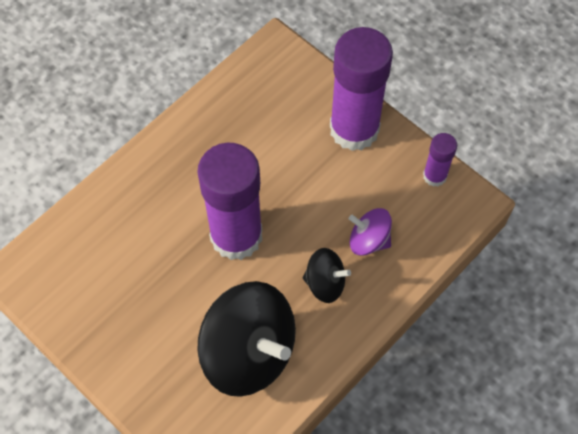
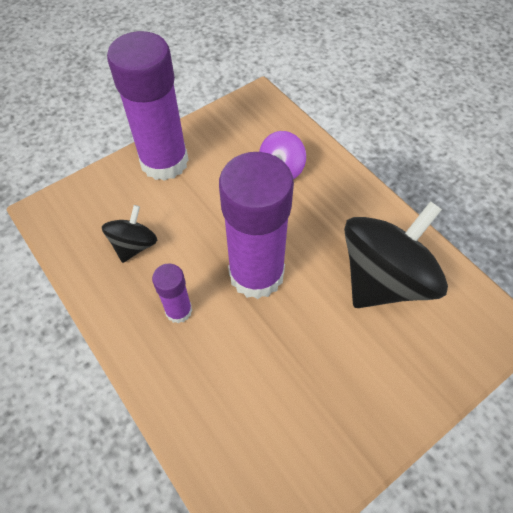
camera: 80 degrees left, 5 degrees down
(325, 283) = (319, 208): black spinning top -> black spinning top (134, 245)
(434, 176) = (228, 115): purple glue stick -> purple glue stick (178, 311)

